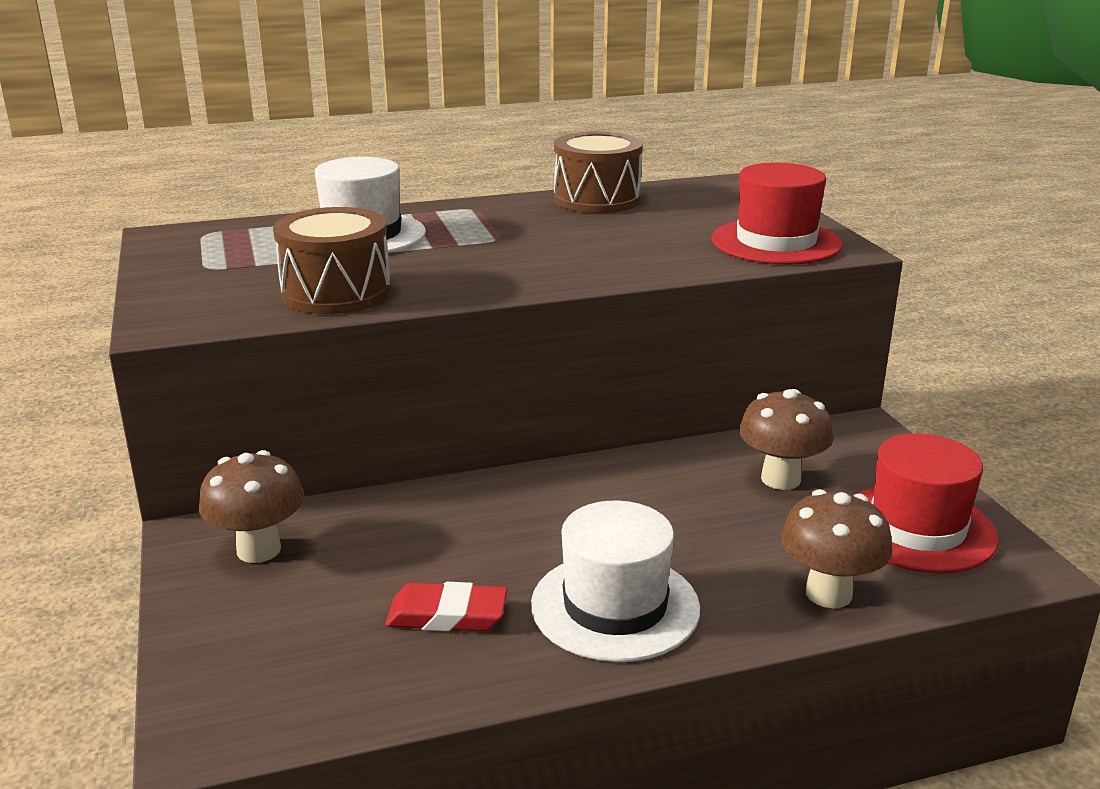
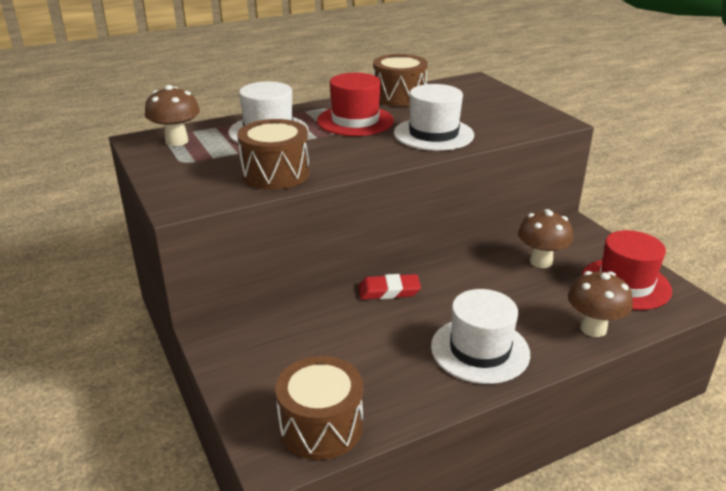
camera: 10 degrees left, 5 degrees up
(259, 550) = (255, 339): brown mushroom -> brown mushroom (176, 141)
(299, 694) = (321, 426): none -> brown drum
(447, 615) = (386, 366): red eraser -> red eraser (389, 291)
(621, 254) = (433, 134): none -> white hat
(776, 242) = (518, 119): red hat -> red hat (355, 121)

